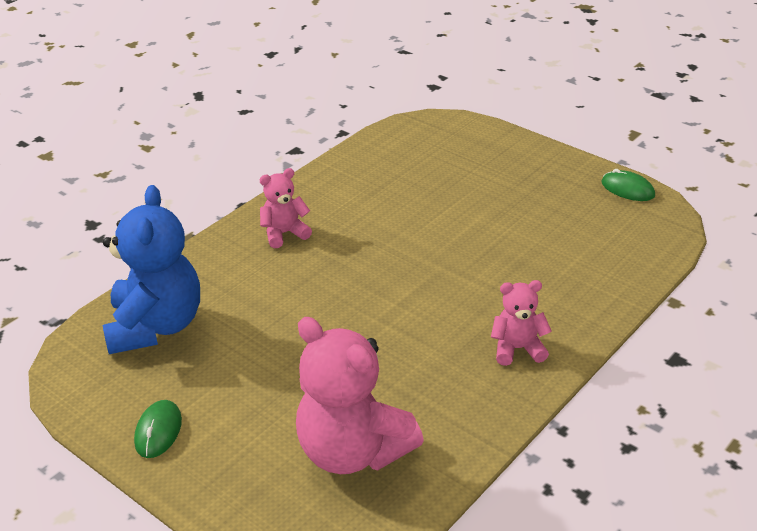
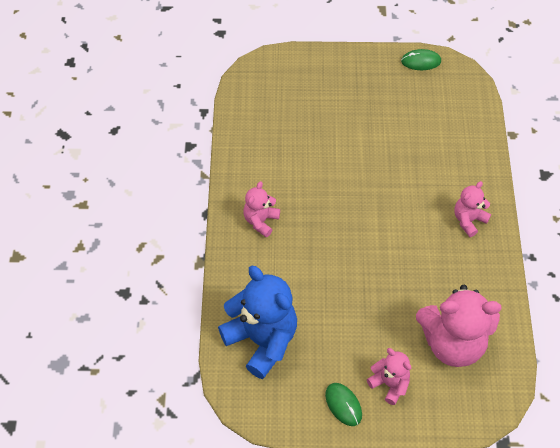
camera: 40 degrees left, 20 degrees up
(231, 444) = (389, 384): none -> pink teddy bear

